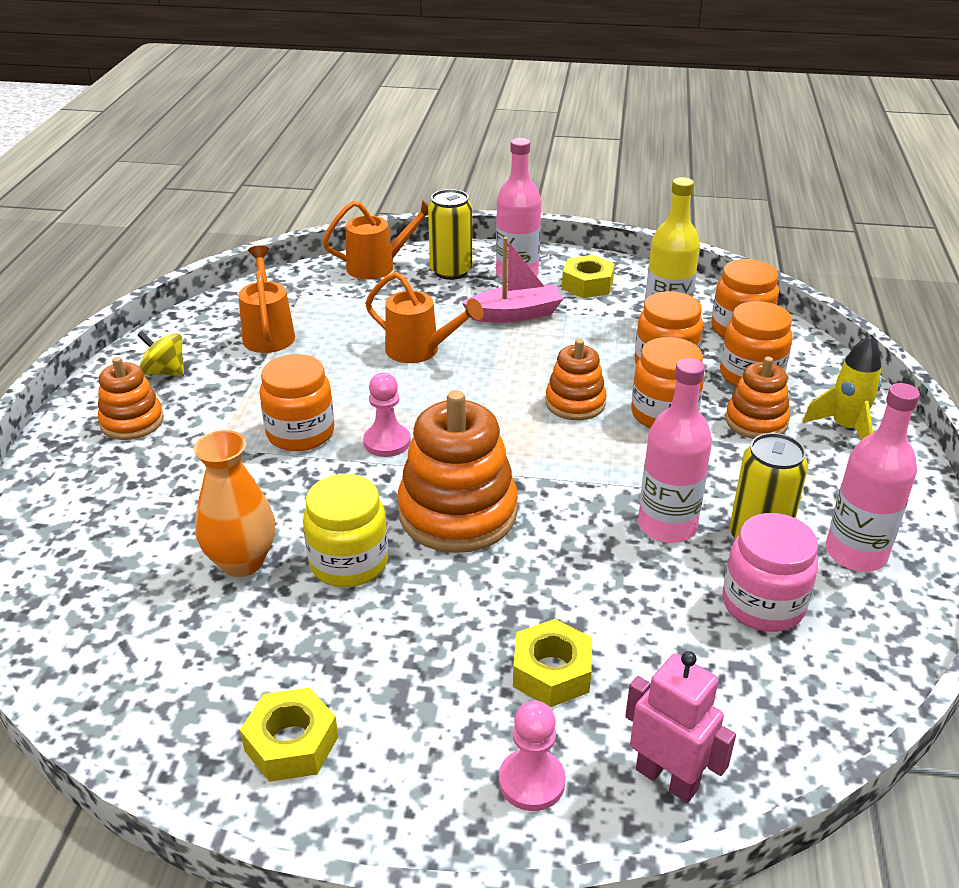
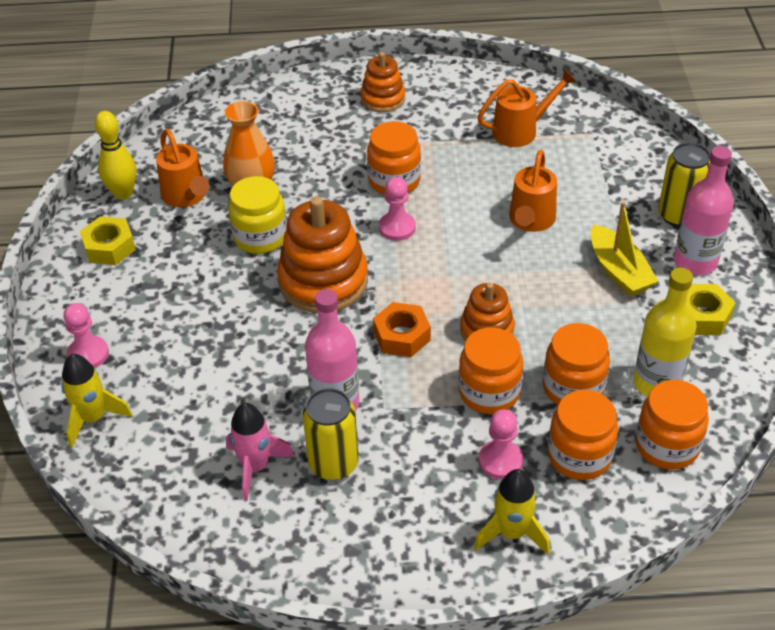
camera: 80 degrees right, 10 degrees up
(164, 718) = (123, 194): none -> yellow bowling pin
(165, 372) = (448, 95): yellow spinning top -> none
(377, 267) = (662, 167): orange watering can -> orange watering can (186, 196)
(515, 314) = (618, 271): pink boat -> yellow boat
(551, 672) = (174, 353): yellow nut -> none
(569, 462) = (401, 336): none -> orange nut
(667, 779) = (93, 418): pink robot -> yellow rocket
(756, 421) = (500, 461): orange stacking toy -> pink pawn
(763, 605) = (255, 467): pink jar -> pink rocket
(856, 553) = (327, 531): pink bottle -> none

